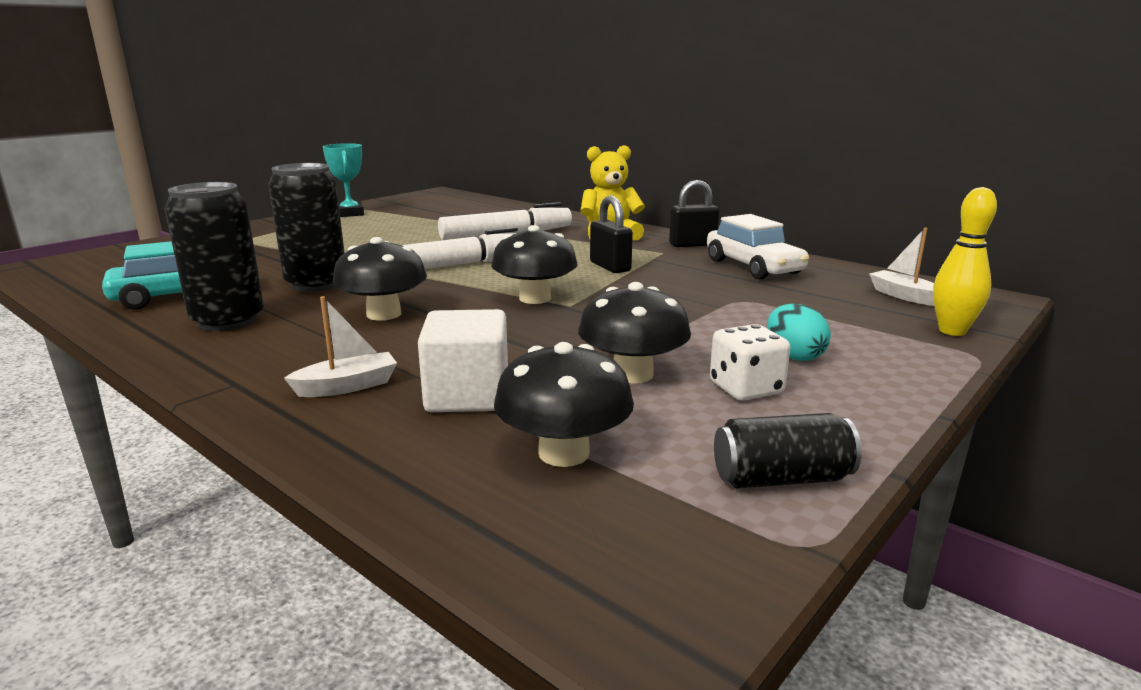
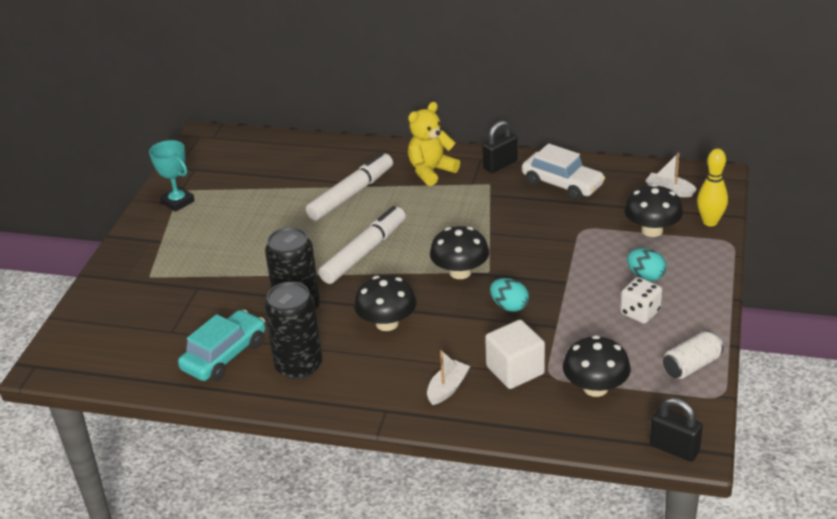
camera: 25 degrees left, 15 degrees up
(553, 336) = (509, 306): none -> turquoise egg
(610, 267) = (471, 216): black padlock -> black padlock (674, 448)
(632, 374) = (579, 322): black mushroom -> black mushroom (652, 230)
(781, 478) = (691, 366): black can -> white can

